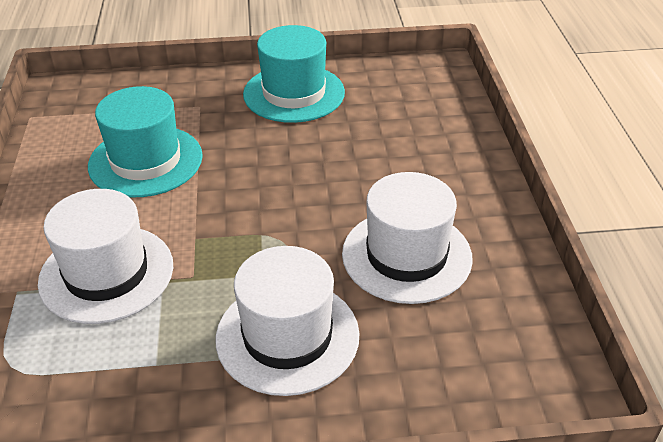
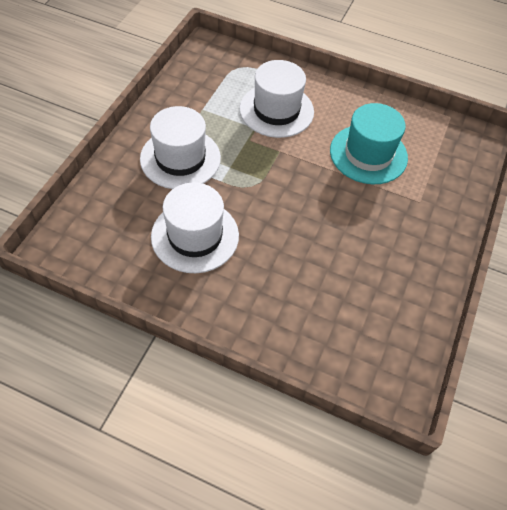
camera: 115 degrees right, 15 degrees up
(294, 93) = (409, 263): turquoise hat -> none

